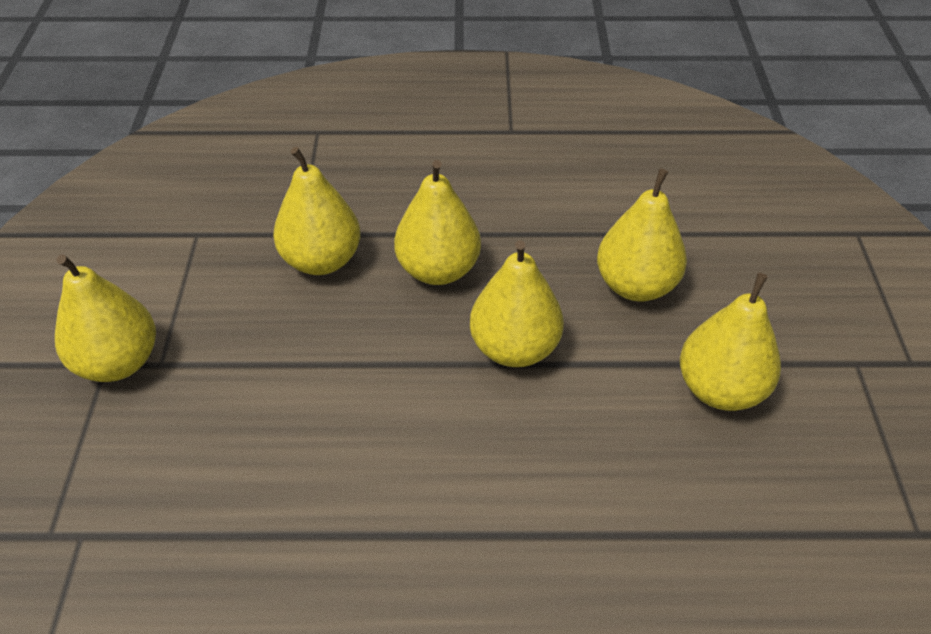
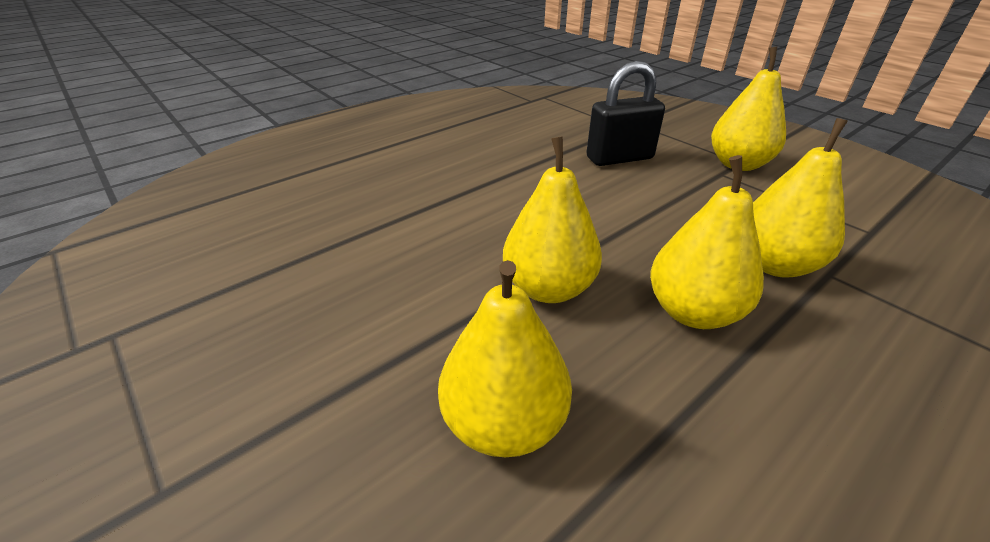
camera: 140 degrees right, 10 degrees down
(209, 466) = (619, 158): none -> black padlock
(720, 389) = (338, 357): yellow pear -> none

